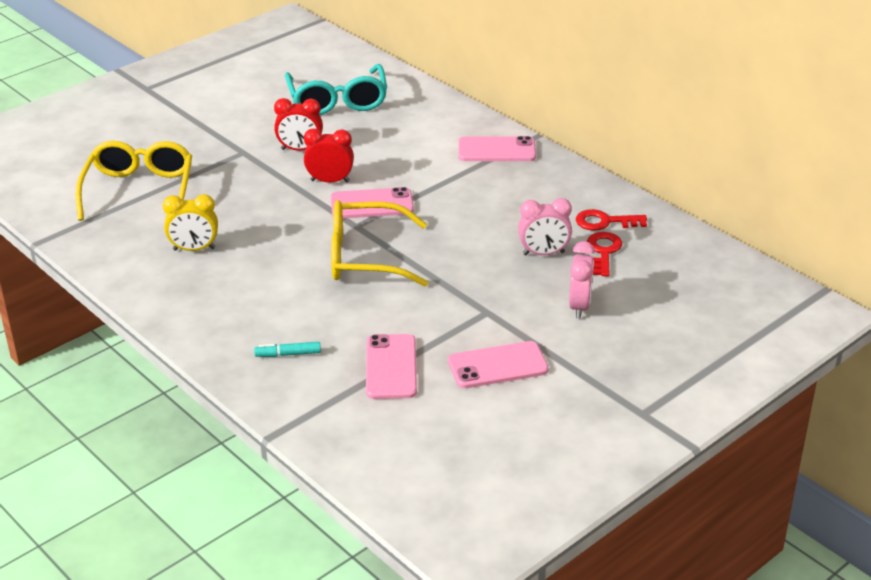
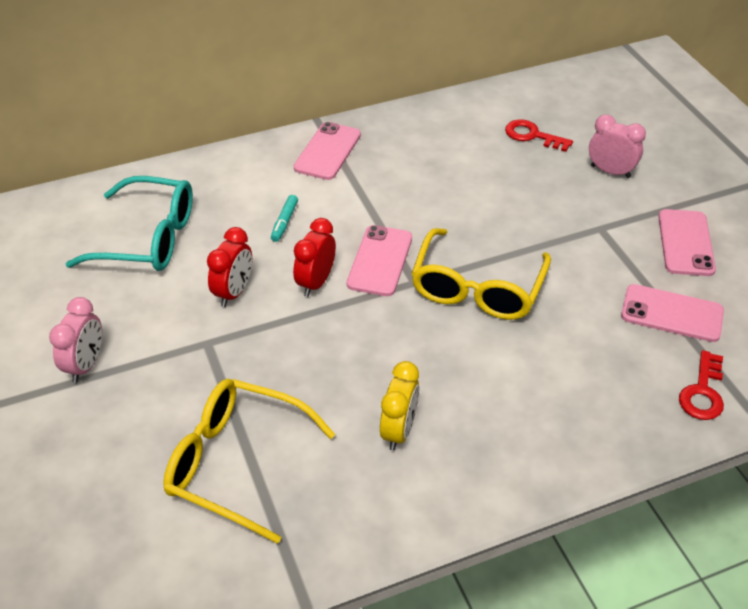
camera: 70 degrees left, 10 degrees up
(288, 354) = (632, 387): turquoise marker -> turquoise marker (284, 222)
(543, 253) = (521, 170): pink clock -> pink clock (86, 365)
(605, 222) = (486, 121): red key -> red key (702, 392)

